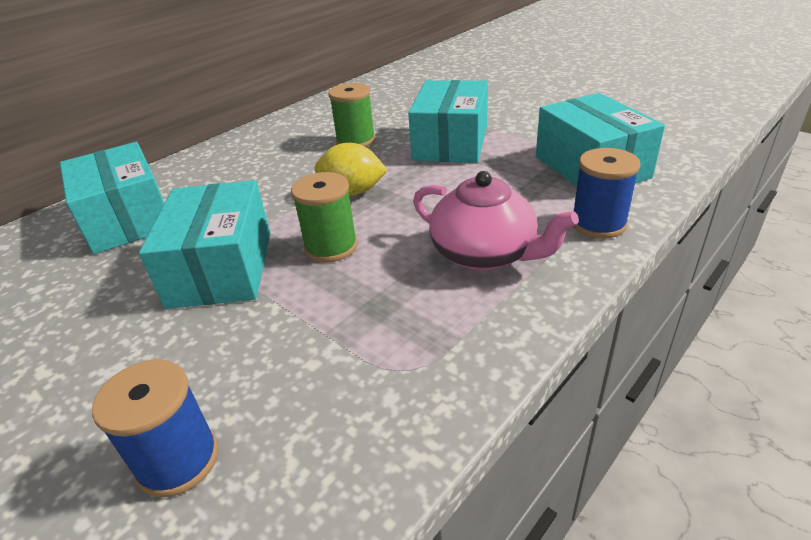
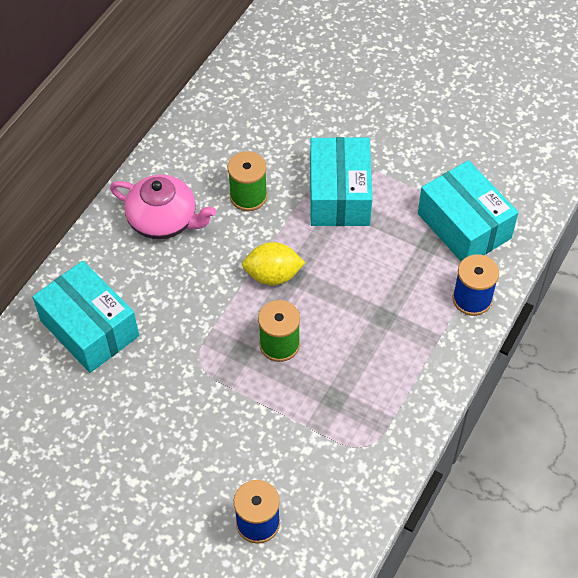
camera: 15 degrees left, 20 degrees up
(221, 268) = (204, 376): turquoise box -> none
(485, 254) = (395, 340): pink teapot -> pink teapot (164, 220)

